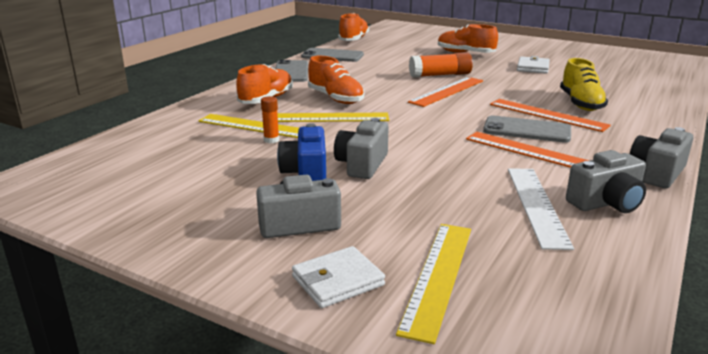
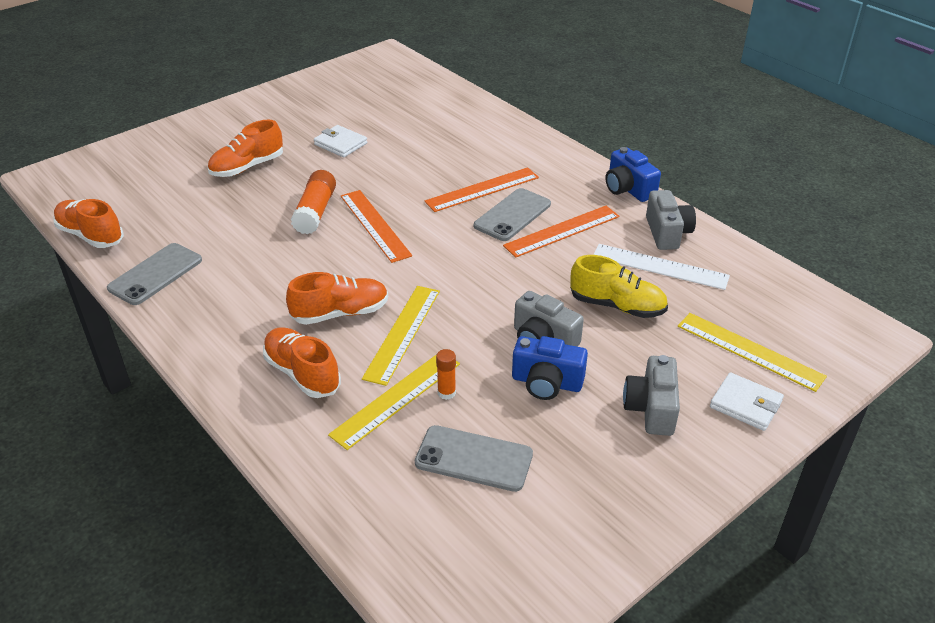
camera: 70 degrees left, 15 degrees up
(291, 72) = (200, 329): grey phone -> grey phone (474, 459)
(337, 281) = (745, 404): white wallet -> white wallet turned 45 degrees counterclockwise
(581, 103) = (465, 160): yellow shoe -> yellow shoe (617, 306)
(657, 173) = (628, 189): grey camera -> blue camera

